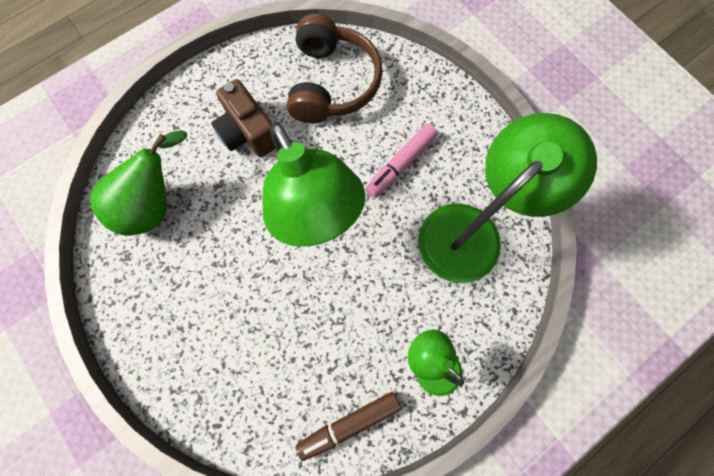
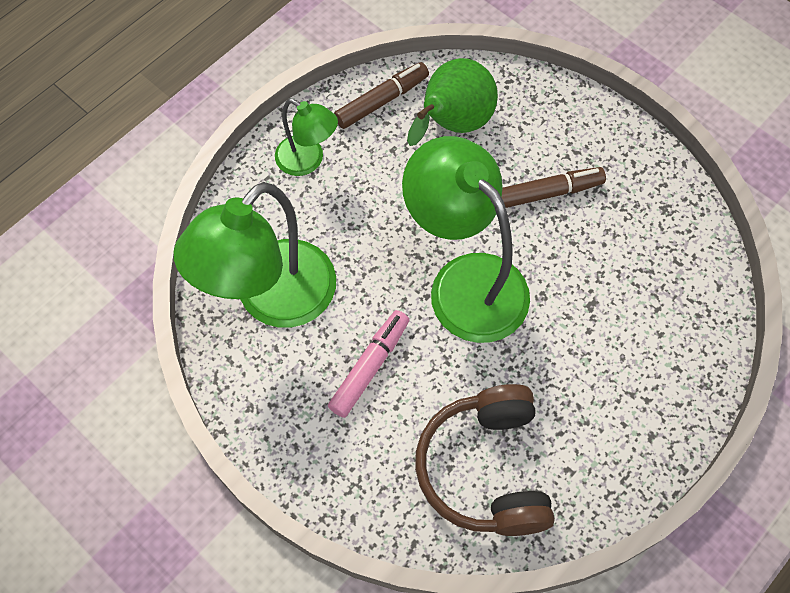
camera: 170 degrees right, 10 degrees down
(154, 205) = (658, 267): green pear -> green pear (452, 124)
(220, 289) = (548, 193): none -> brown marker
(248, 133) = (578, 376): brown camera -> none

